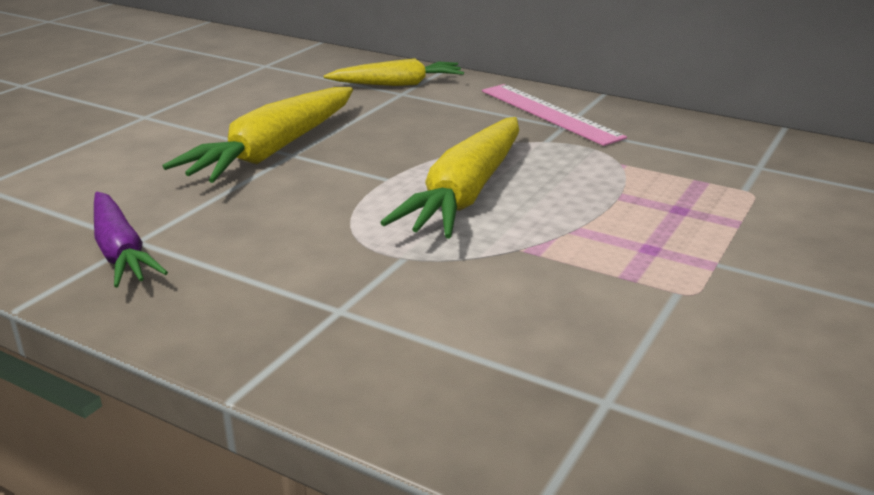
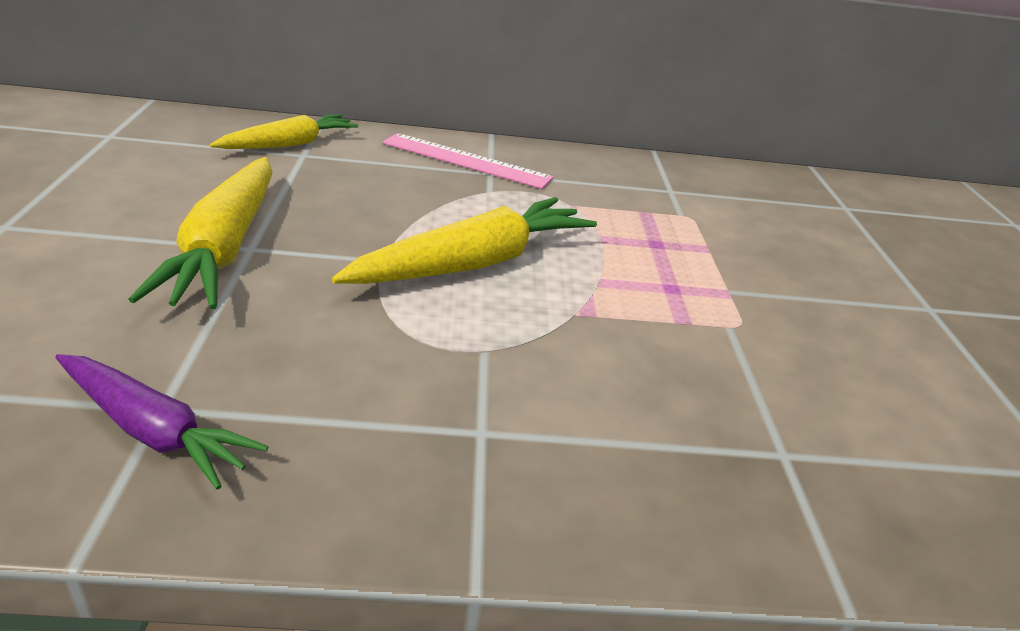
camera: 35 degrees left, 5 degrees up
(466, 194) = (474, 263): yellow carrot -> yellow carrot turned 120 degrees counterclockwise

